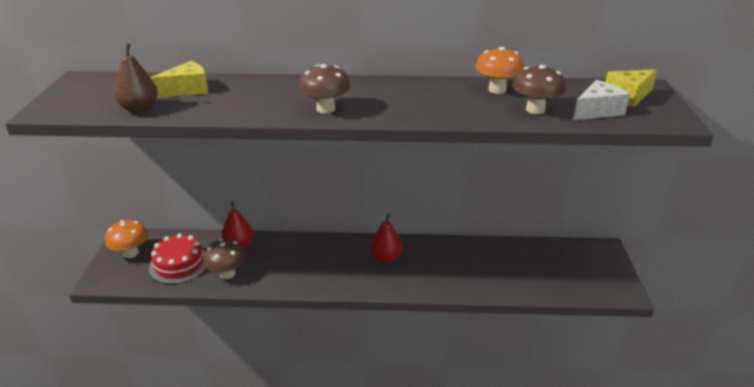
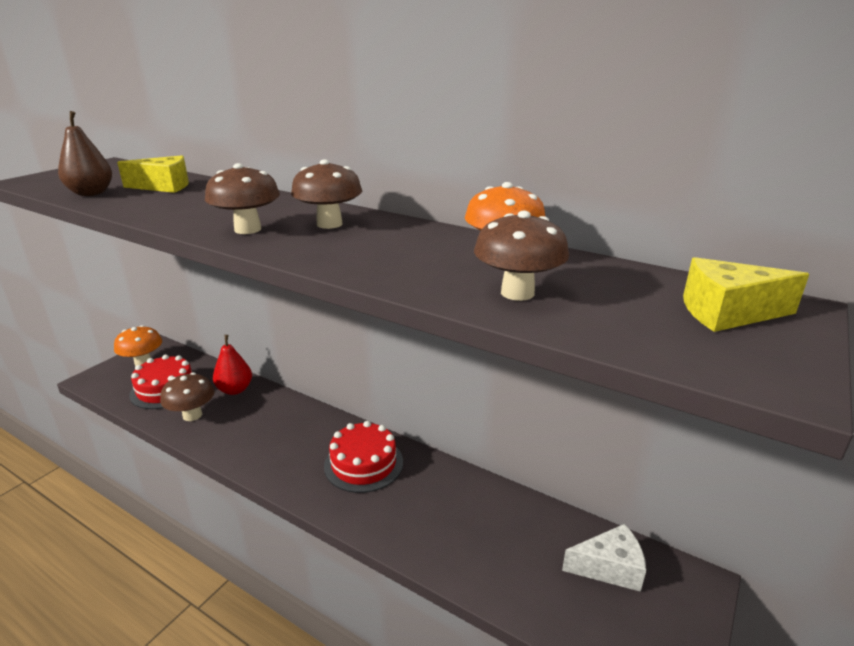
camera: 30 degrees right, 5 degrees down
(370, 93) = (329, 224): none -> brown mushroom
(386, 258) = (363, 463): red pear -> red cake
(597, 111) = (627, 321): white cheese -> white cheese (609, 567)

